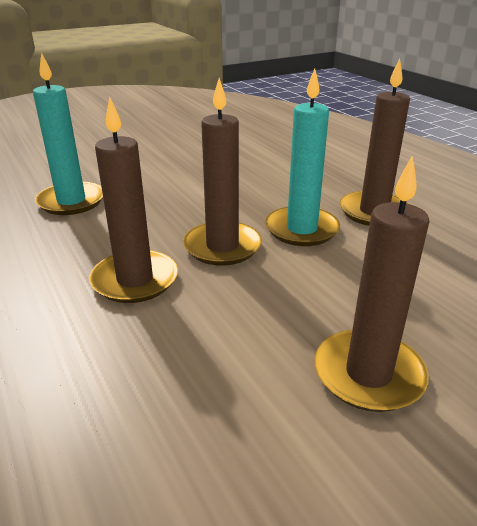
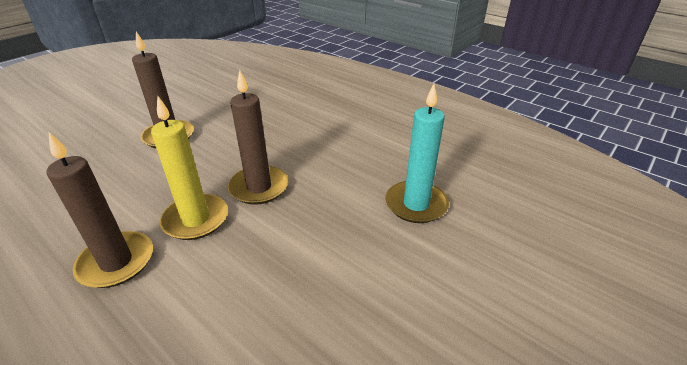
camera: 160 degrees right, 5 degrees up
(135, 280) = (304, 153): brown candle -> none
(301, 229) = (196, 219): turquoise candle -> yellow candle

